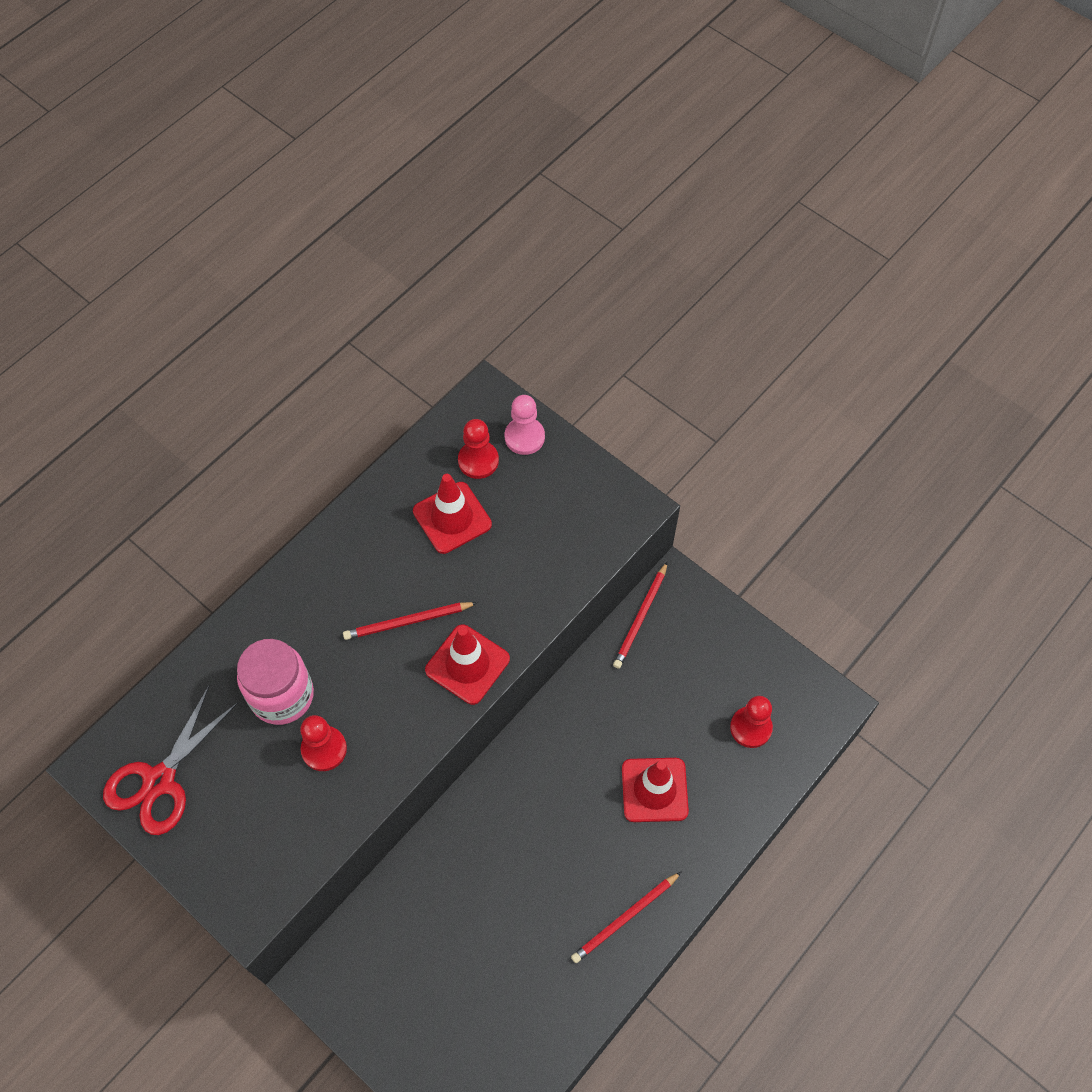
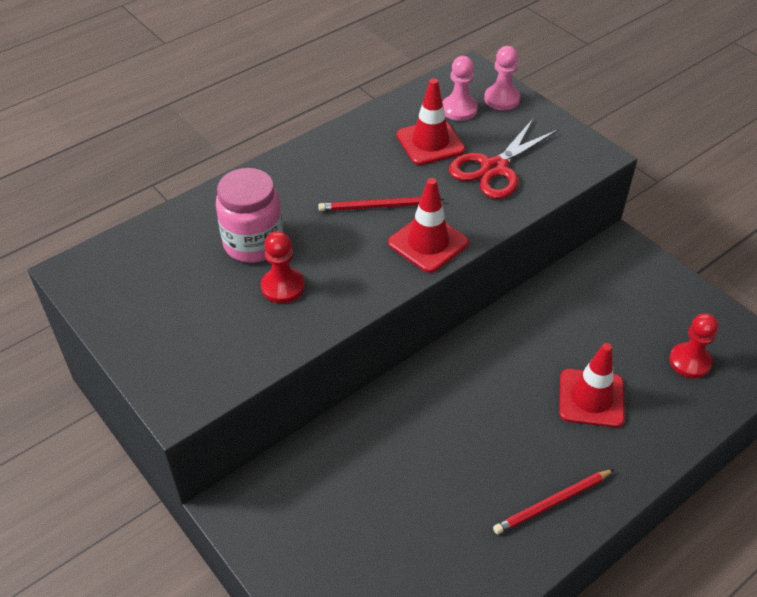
camera: 10 degrees right, 15 degrees down
(159, 780) = (126, 290): red scissors -> red scissors (494, 168)
(478, 461) = (459, 109): red pawn -> pink pawn
(641, 617) = (588, 264): red pencil -> none

